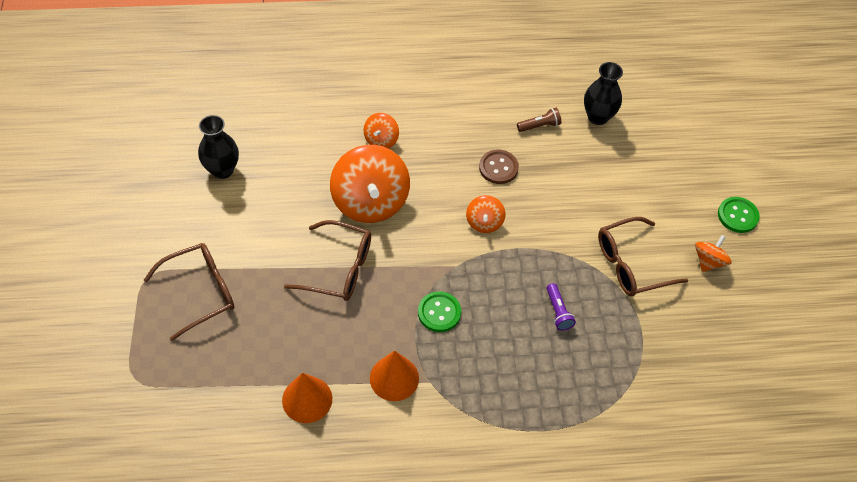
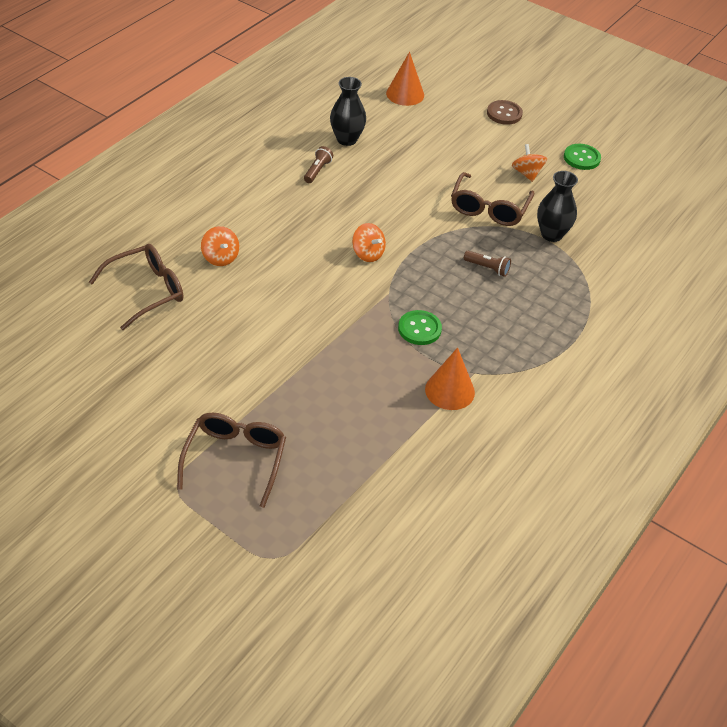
camera: 50 degrees left, 10 degrees down
(222, 170) = (124, 368): black vase -> black vase (551, 234)
(307, 399) = (415, 454): orange cone -> orange cone (405, 94)
(339, 269) = (314, 359): brown glasses -> brown glasses (147, 291)
(370, 202) = (272, 301): orange spinning top -> none
(498, 168) = (328, 215): brown button -> brown button (504, 114)
(558, 311) = (487, 268): purple flashlight -> brown flashlight
(737, 216) = (506, 137): green button -> green button (581, 158)

